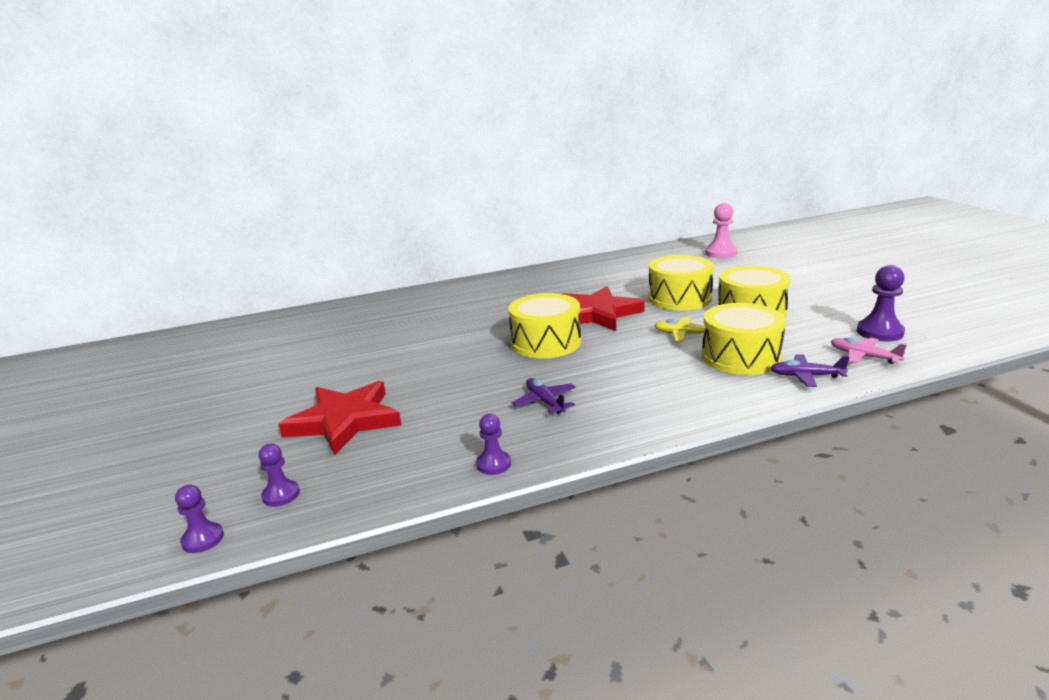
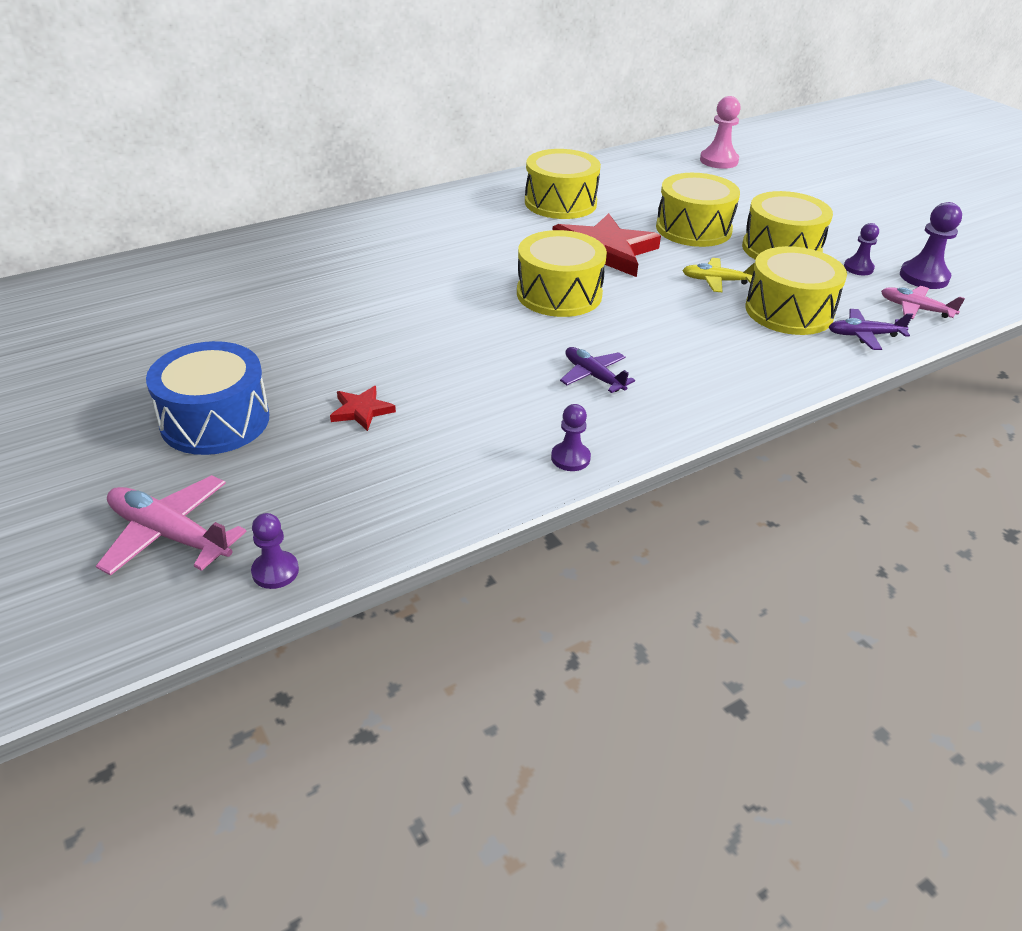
camera: 15 degrees left, 15 degrees up
(144, 505) = (169, 535): none -> pink plane
(233, 424) = (215, 421): none -> blue drum
(281, 495) = (338, 511): purple pawn -> purple pawn (858, 268)
(344, 421) = (361, 411): red star -> red star, size x0.45
(578, 282) = (560, 203): none -> yellow drum

